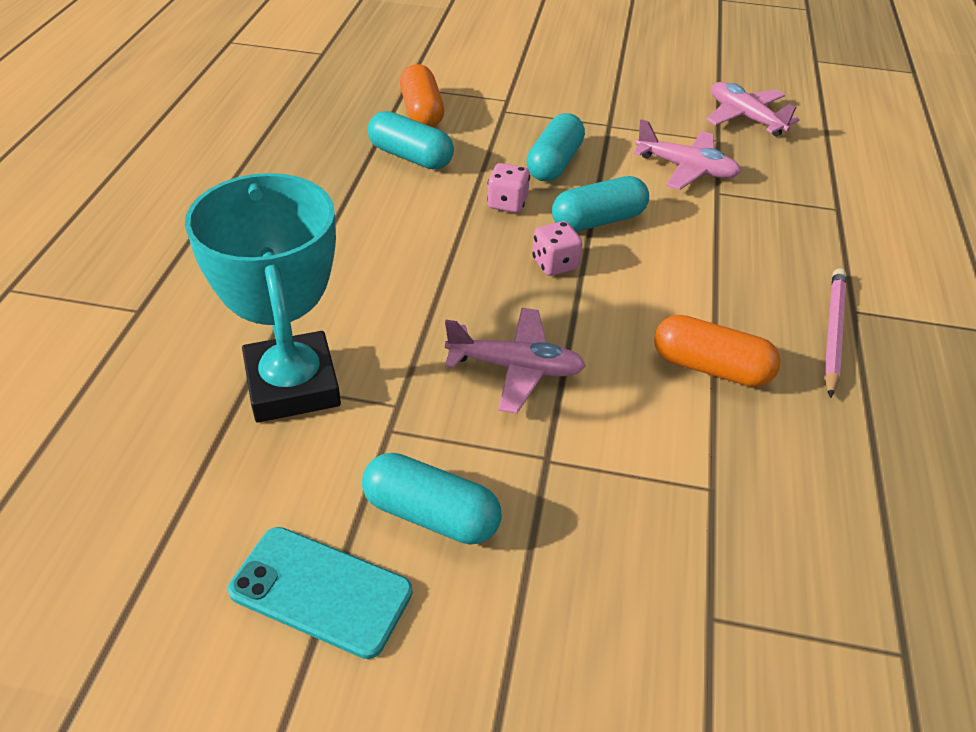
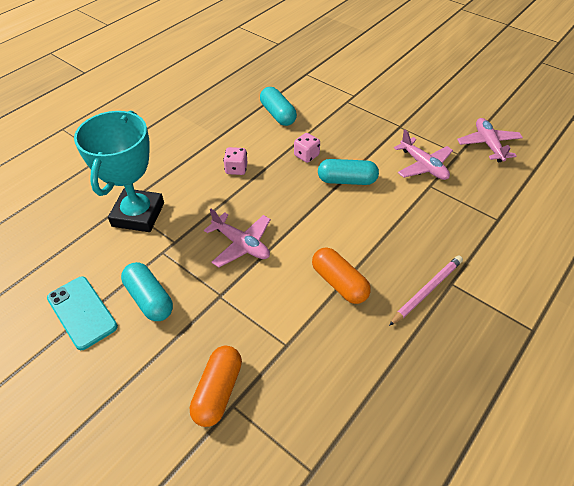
camera: 30 degrees right, 5 degrees up
(422, 112) = (303, 90): orange capsule -> orange capsule (218, 391)
(554, 163) = (350, 140): turquoise capsule -> none
(555, 264) = (304, 197): pink dice -> pink dice (236, 169)

